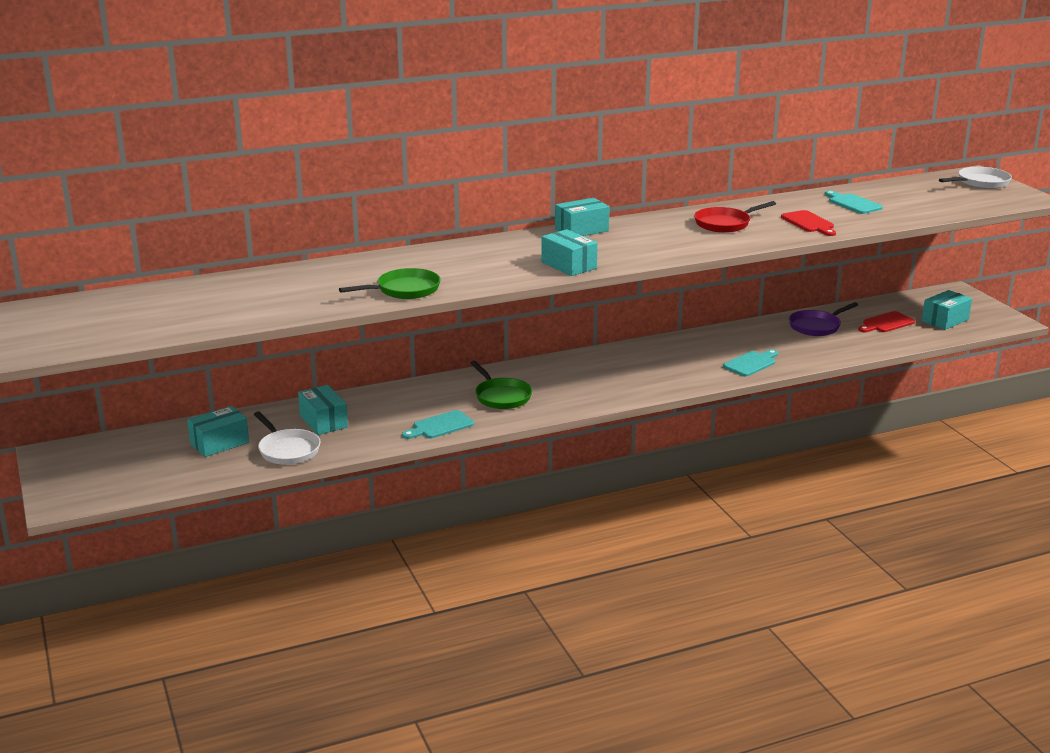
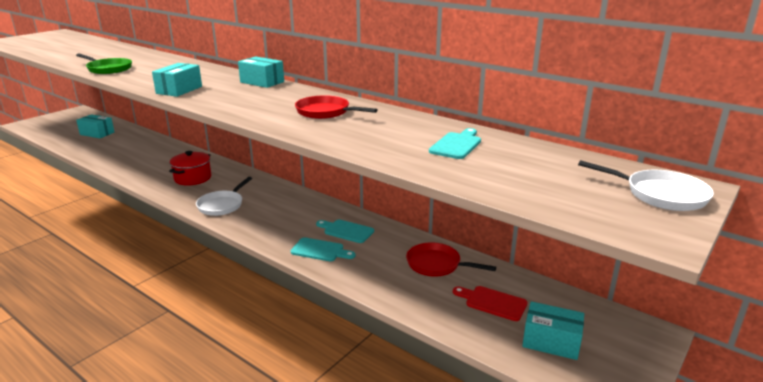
camera: 60 degrees right, 0 degrees up
(287, 450) = (93, 147): white pan -> white pan (222, 205)
(323, 421) = (133, 146): turquoise box -> none
(440, 426) = (138, 173): turquoise cutting board -> turquoise cutting board (346, 231)
(501, 396) = (193, 178): green pan -> red pot
(809, 223) = (367, 137): red cutting board -> none
(817, 326) = (437, 265): purple pan -> red pan

